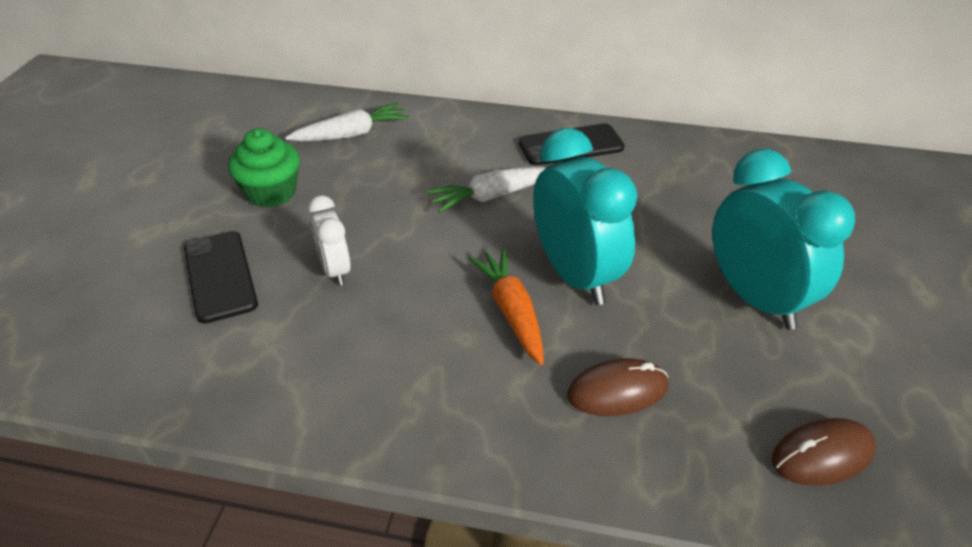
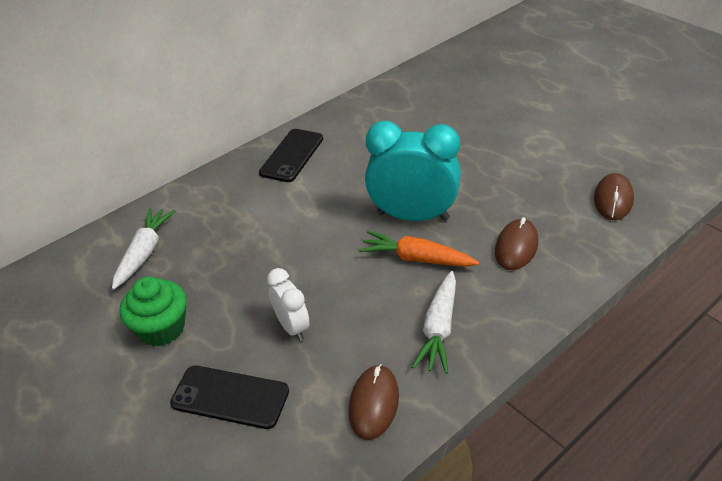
camera: 50 degrees left, 0 degrees up
(276, 381) = (374, 403): none -> brown mouse
(335, 270) = (292, 327): white clock -> white clock turned 135 degrees counterclockwise
(492, 196) = (301, 215): white carrot -> white carrot (439, 329)
(756, 299) = (496, 160): turquoise clock -> none

